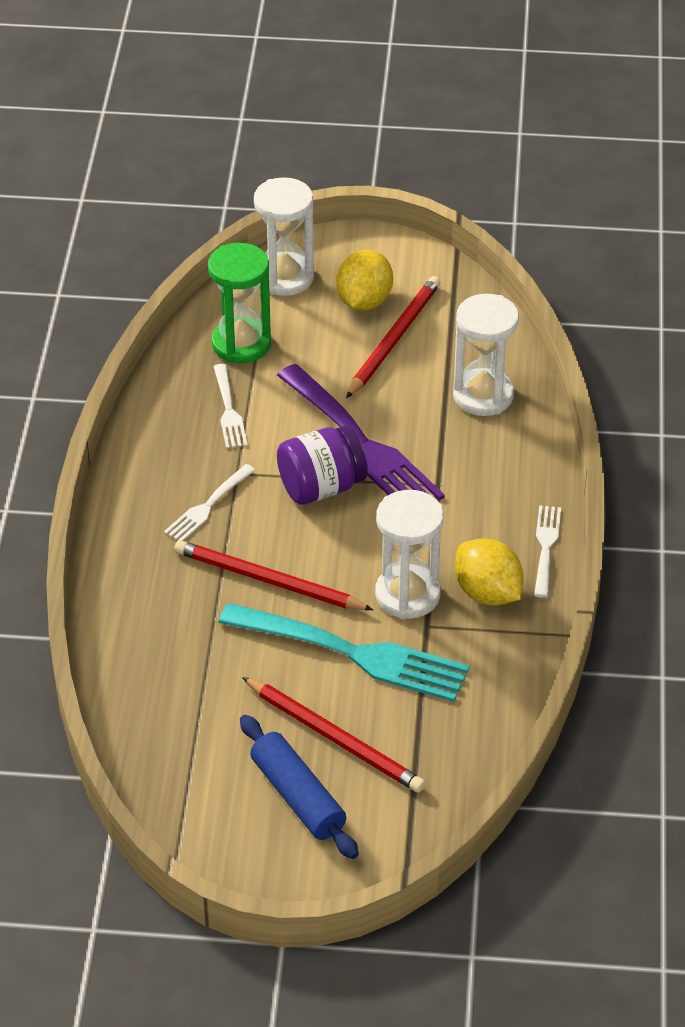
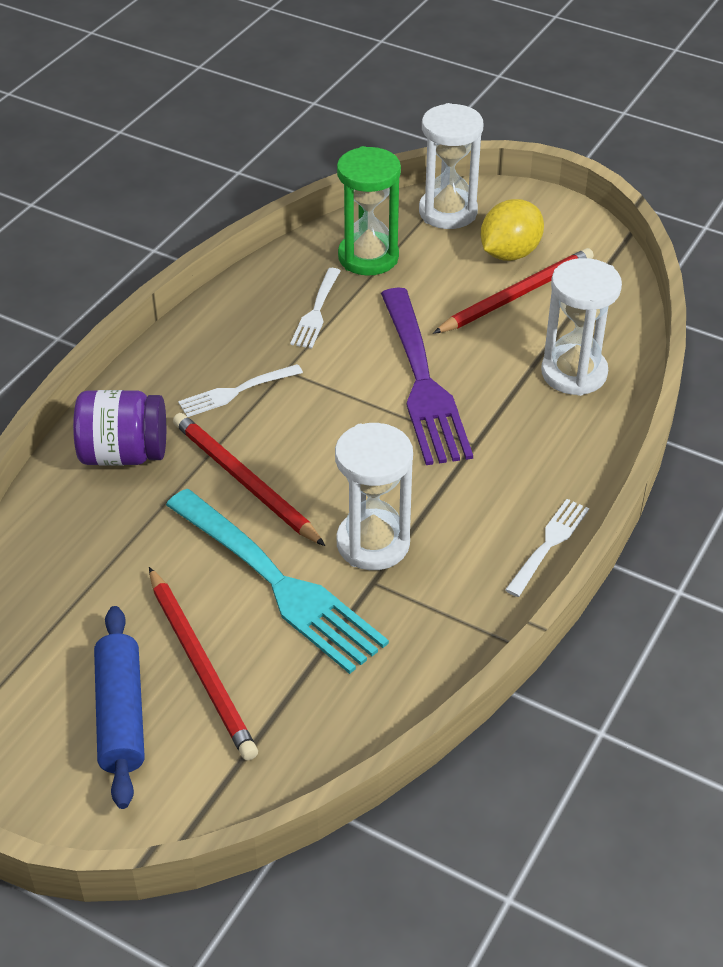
camera: 25 degrees right, 0 degrees up
(321, 487) = (356, 409): purple jar -> purple jar (124, 454)
(487, 593) = (457, 570): yellow lemon -> none

